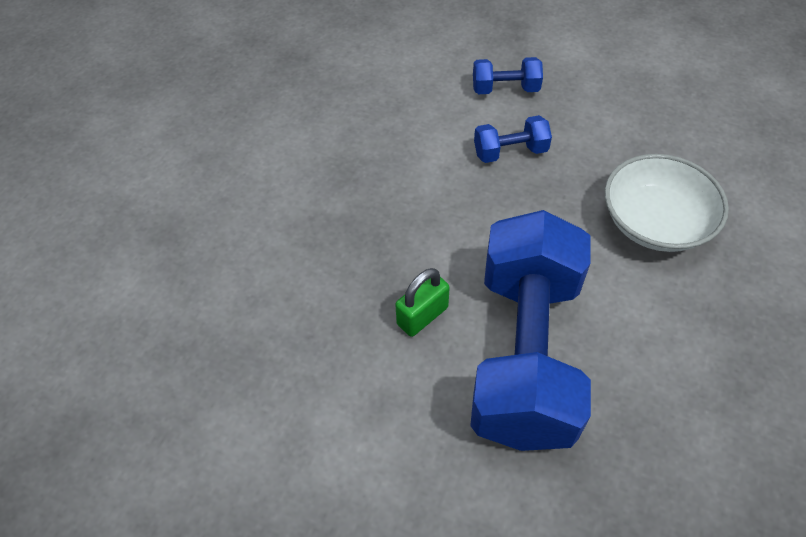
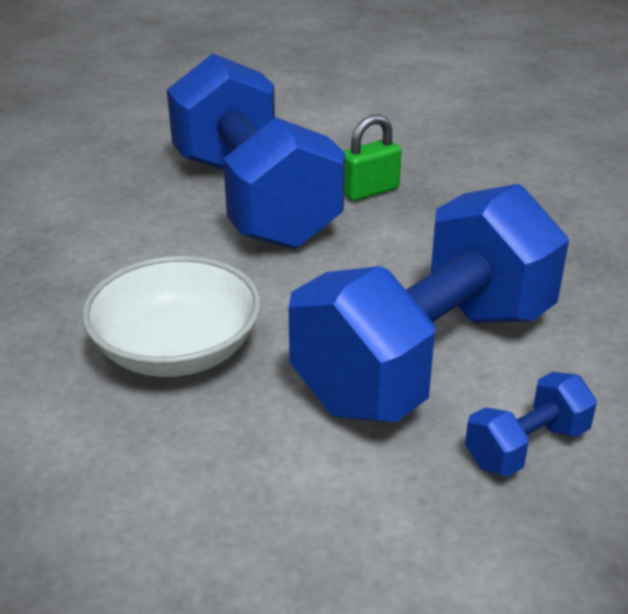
camera: 145 degrees right, 20 degrees down
(422, 316) = (369, 191): green padlock -> green padlock turned 45 degrees clockwise
(510, 152) = (427, 357): blue dumbbell -> blue dumbbell, size x2.46

